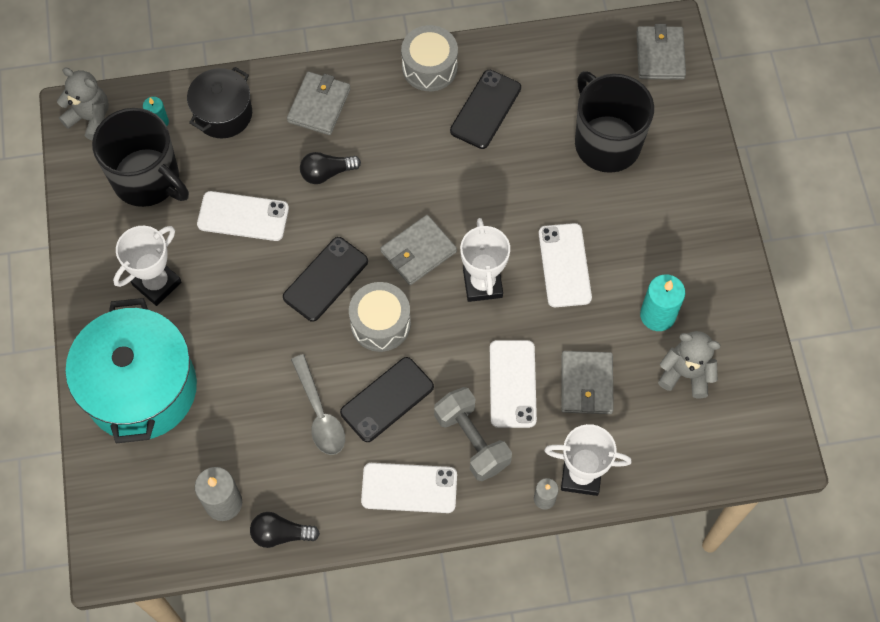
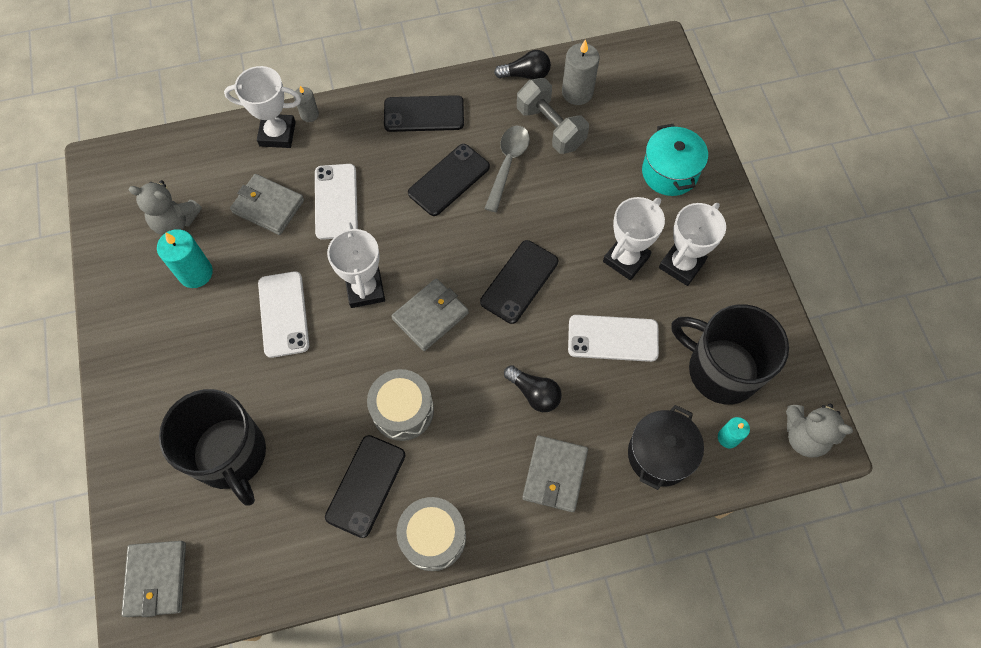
camera: 175 degrees right, 0 degrees up
(141, 388) = (669, 172): turquoise pot -> turquoise pot, size x0.56
(212, 294) = (626, 259): none -> white trophy
(319, 413) = (507, 164): grey spoon -> grey spoon turned 45 degrees clockwise
(327, 173) = (534, 393): black light bulb -> black light bulb turned 60 degrees clockwise
(380, 323) = (461, 244): grey drum -> grey drum (402, 410)
(409, 488) = (424, 114): white phone -> black phone
(472, 440) = (372, 153): grey dumbbell -> grey dumbbell (550, 127)
(586, 384) = (268, 206): grey wallet -> grey wallet turned 60 degrees counterclockwise

